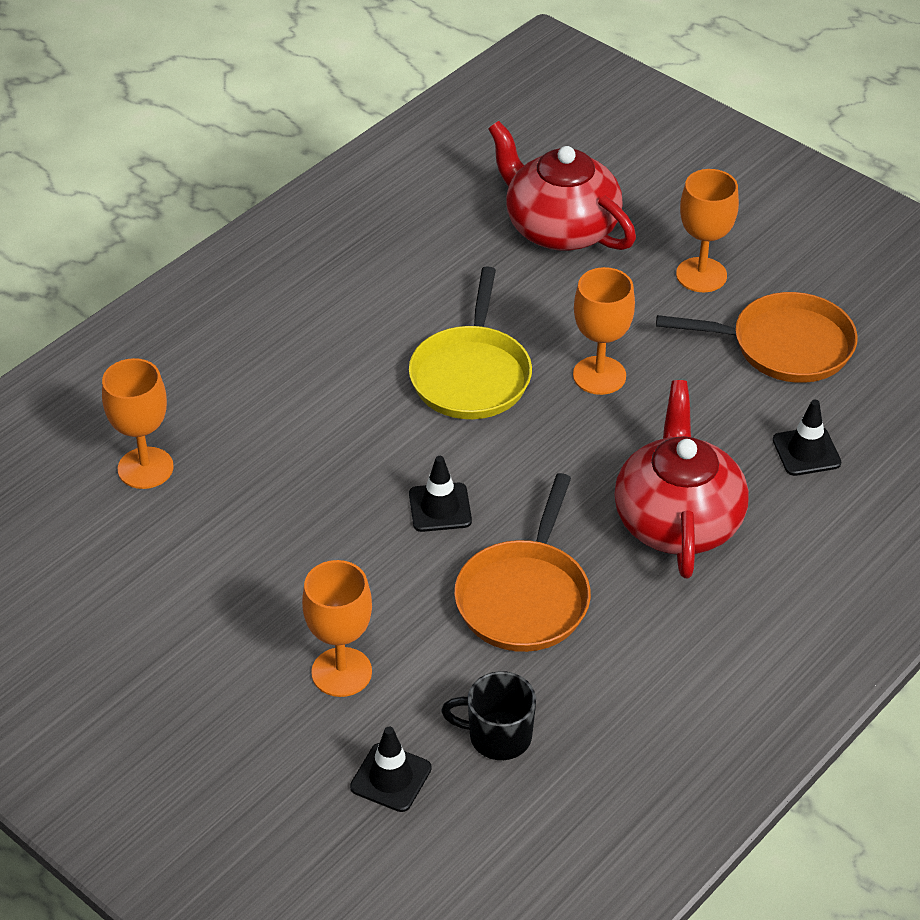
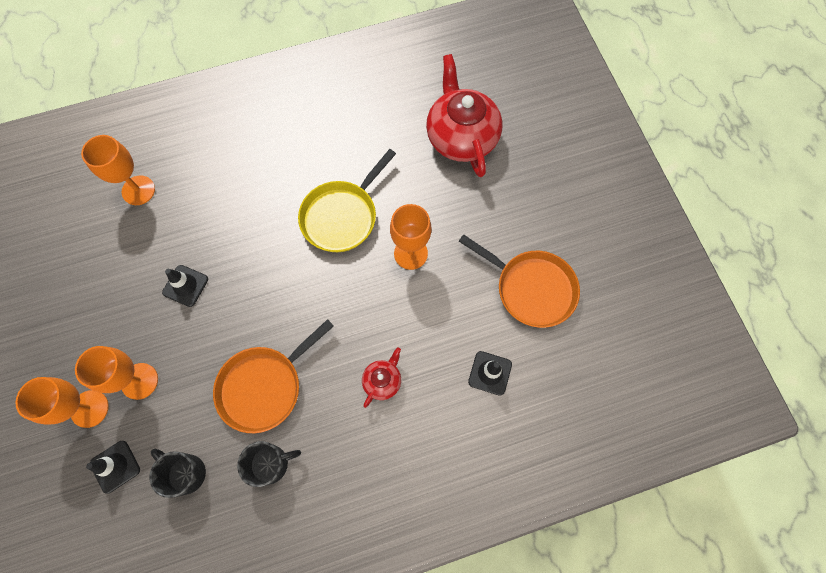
camera: 30 degrees right, 25 degrees up
(440, 508) = (263, 299): black traffic cone -> black traffic cone (185, 286)
(605, 672) = (270, 464): none -> black mug
(677, 520) = (382, 380): red teapot -> red teapot, size x0.46
(701, 275) = (518, 211): orange goblet -> orange goblet (89, 408)

